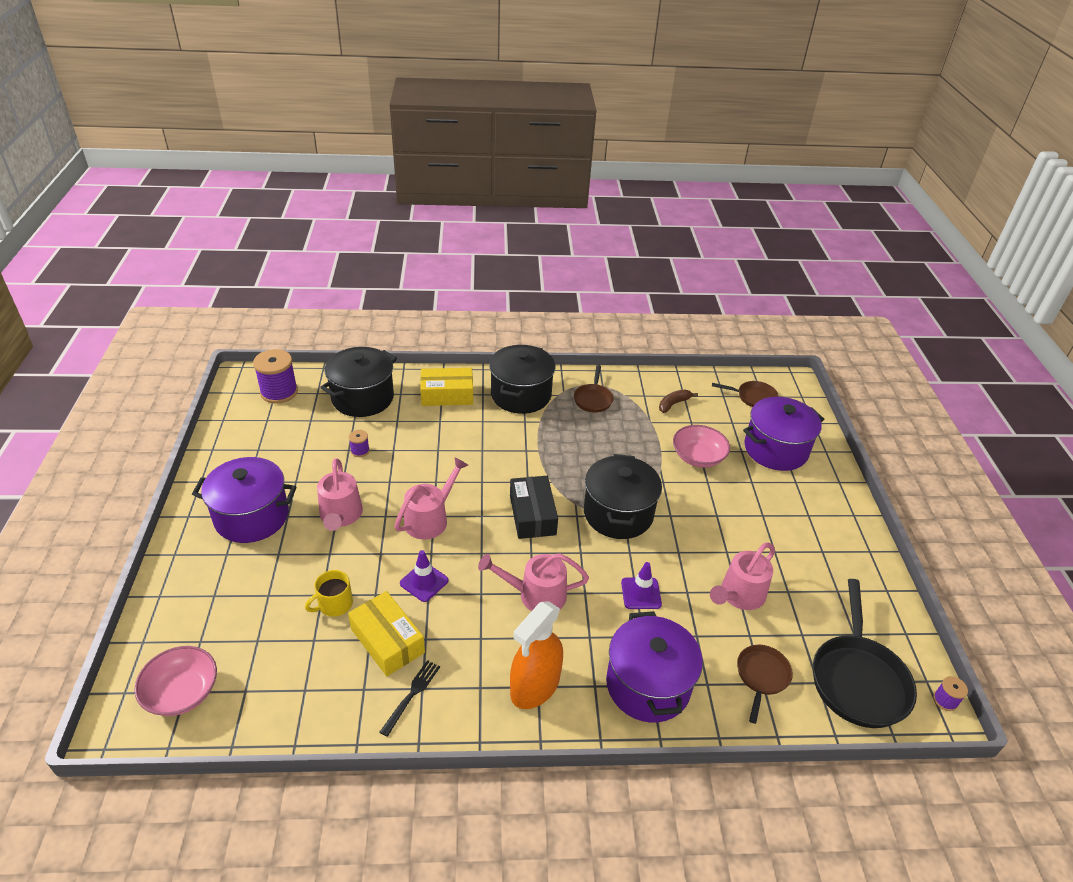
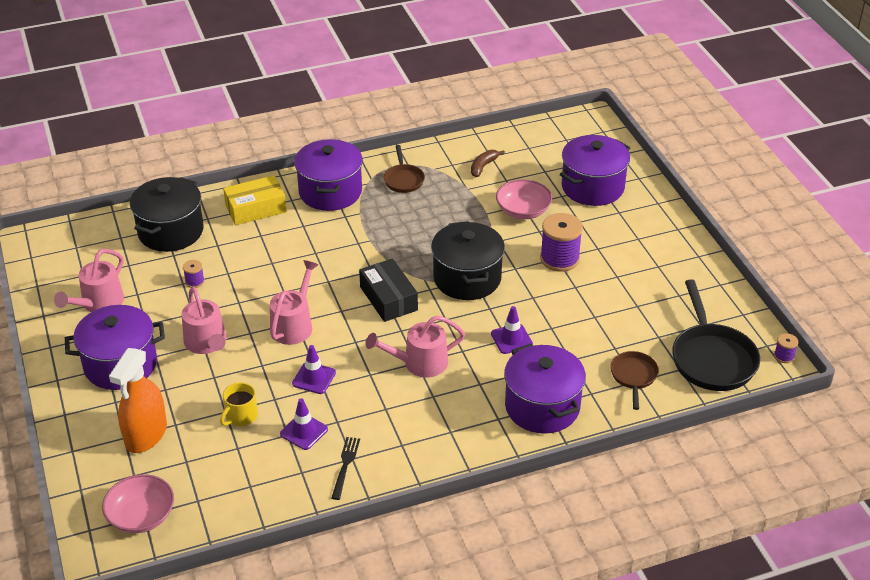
camera: 15 degrees left, 0 degrees up
(279, 392) = (80, 246): purple spool -> purple spool (559, 259)
(387, 641) = (304, 431): yellow box -> purple traffic cone
(521, 395) = (330, 192): black pot -> purple pot
(535, 686) = (448, 432): orange spray bottle -> orange spray bottle (146, 435)
(739, 595) = (596, 320): pink watering can -> pink watering can (98, 303)
(753, 397) = (557, 142): brown pan -> none

